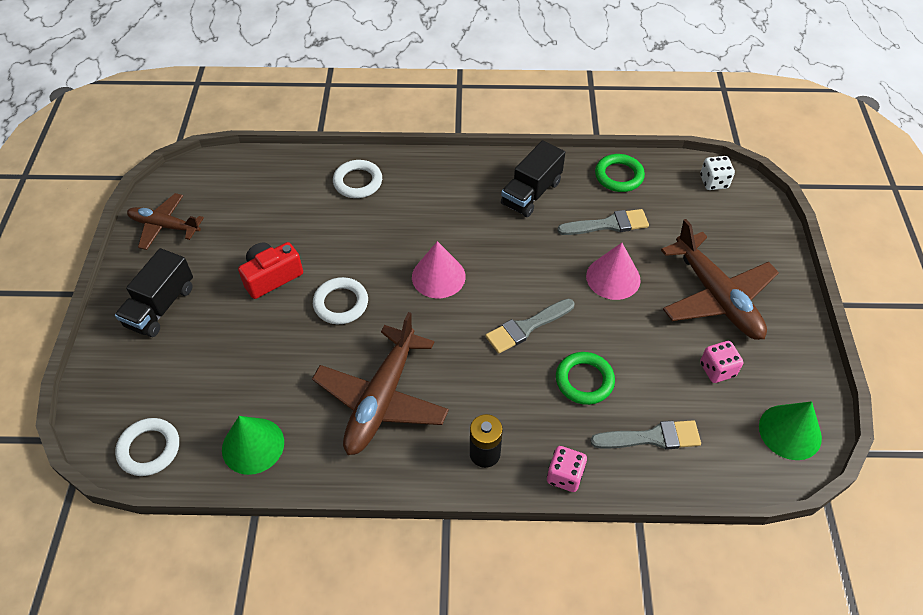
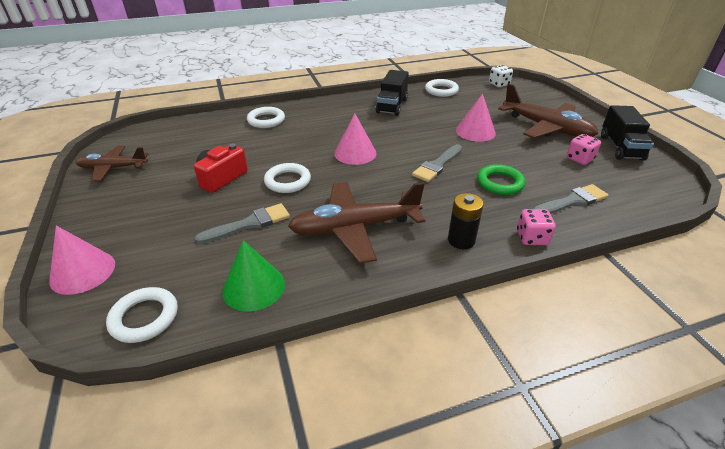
camera: 20 degrees left, 15 degrees down
(108, 375) = (83, 272): none -> pink cone
(161, 306) = (124, 215): black truck -> black truck (620, 147)
(381, 399) = (355, 228): brown plane -> brown plane turned 75 degrees clockwise
(608, 224) = (452, 110): grey brush -> grey brush (249, 224)
(619, 176) = (441, 90): green ring -> white ring
(790, 432) = (653, 177): green cone -> none

